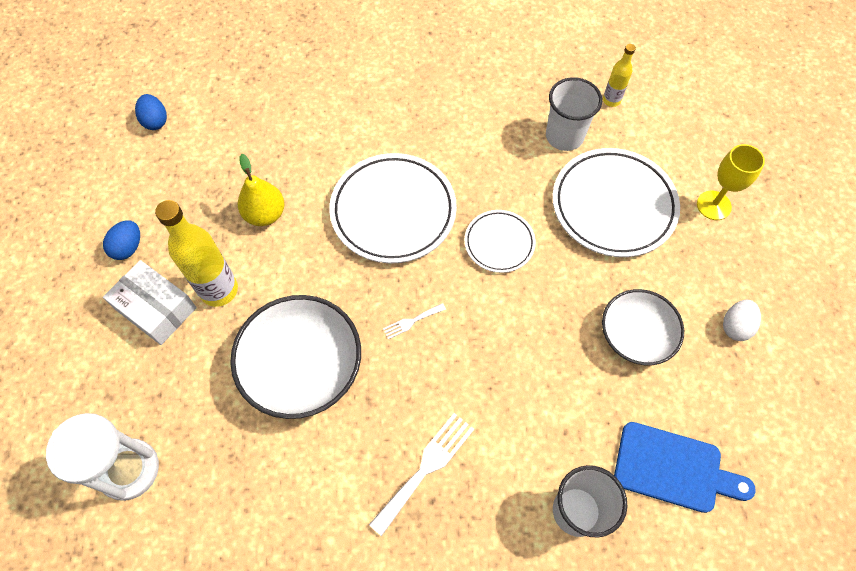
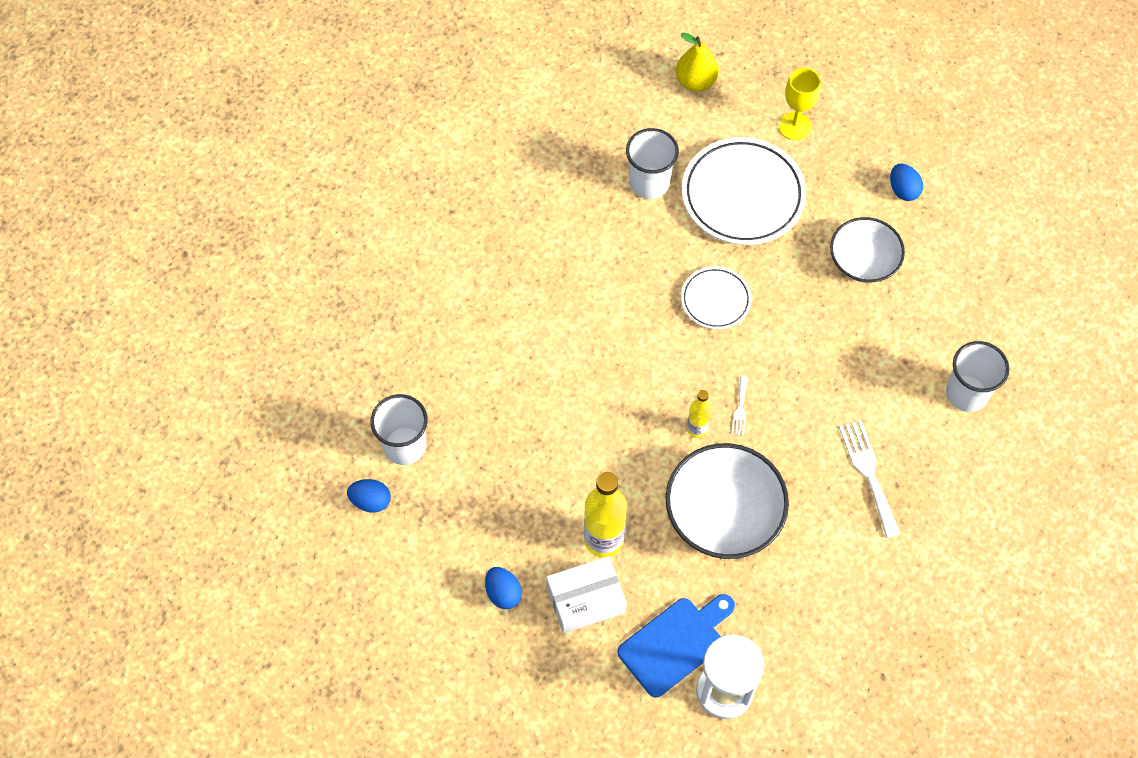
camera: 55 degrees left, 0 degrees up
(215, 115) = (404, 446): none -> white cup
(265, 214) = (552, 462): yellow pear -> yellow pear (695, 81)
(393, 211) = (625, 359): white plate -> none
(611, 100) = (640, 123): yellow bottle -> yellow bottle (697, 429)
(673, 468) = (978, 310): blue cutting board -> blue cutting board (675, 643)
(735, 326) = (903, 190): white egg -> blue egg

